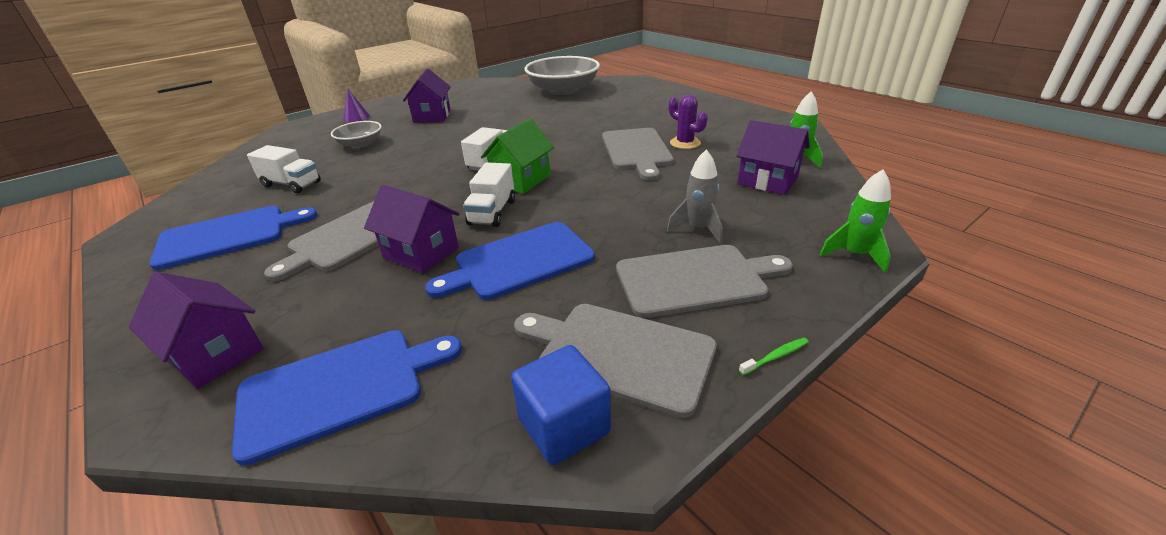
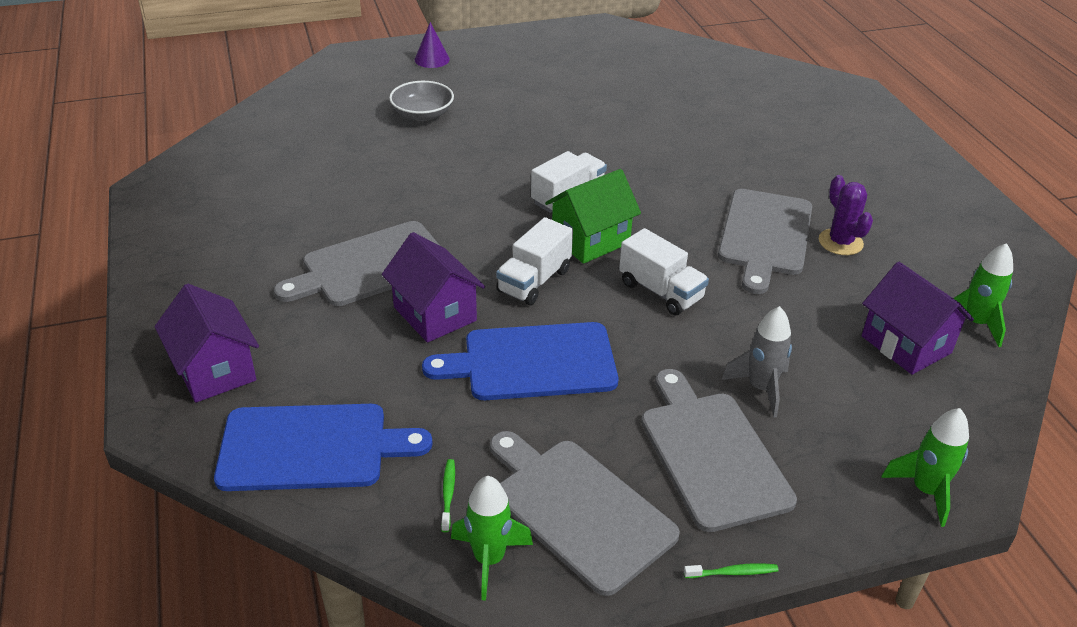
camera: 20 degrees right, 5 degrees up
(228, 235) = (248, 221): blue cutting board -> none
(291, 184) = (327, 162): white truck -> white truck (660, 291)
(432, 116) = (528, 85): purple house -> none
(495, 382) = (448, 494): none -> green toothbrush
(563, 90) = (731, 81): grey bowl -> none
(564, 426) = (489, 559): blue cube -> green rocket
(695, 279) = (711, 454): grey cutting board -> grey cutting board turned 120 degrees counterclockwise

